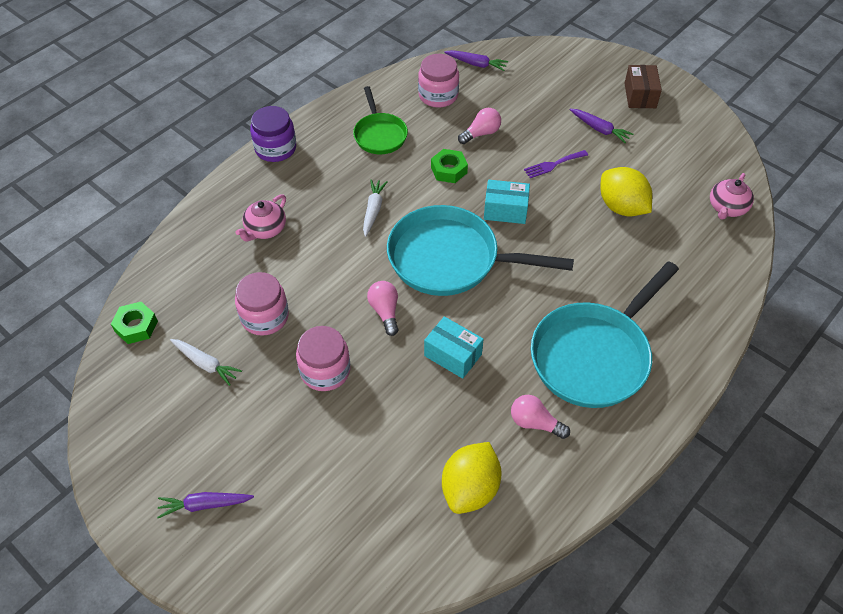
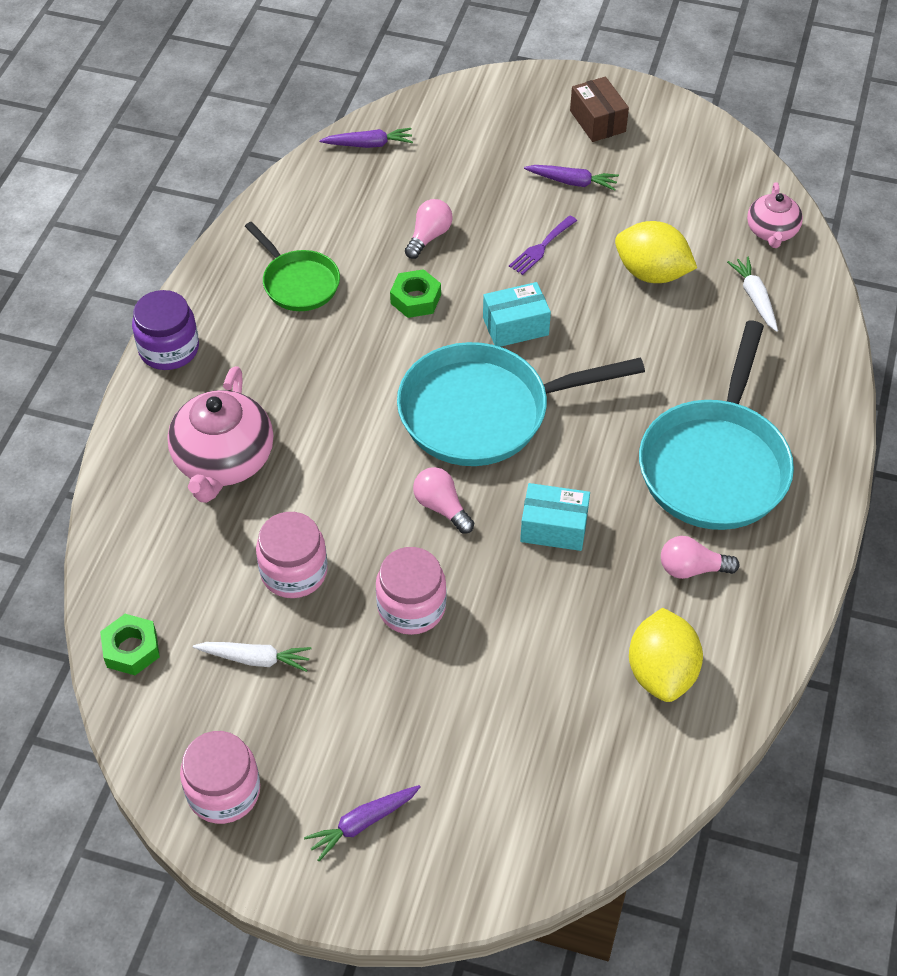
camera: 25 degrees left, 0 degrees up
(265, 229) = (223, 461): pink teapot -> pink teapot, size x1.71
(373, 210) = (350, 385): white carrot -> white carrot (754, 298)
(438, 95) = (343, 204): pink jar -> pink jar (224, 791)

